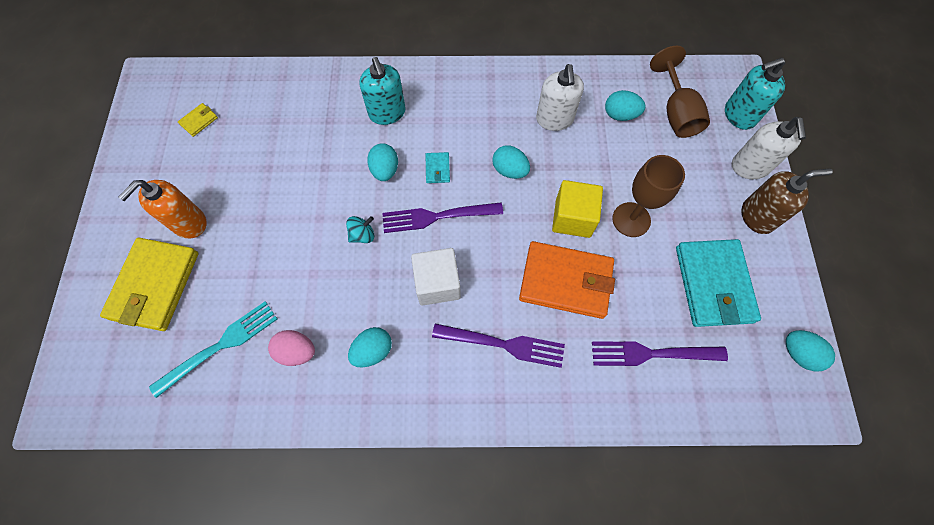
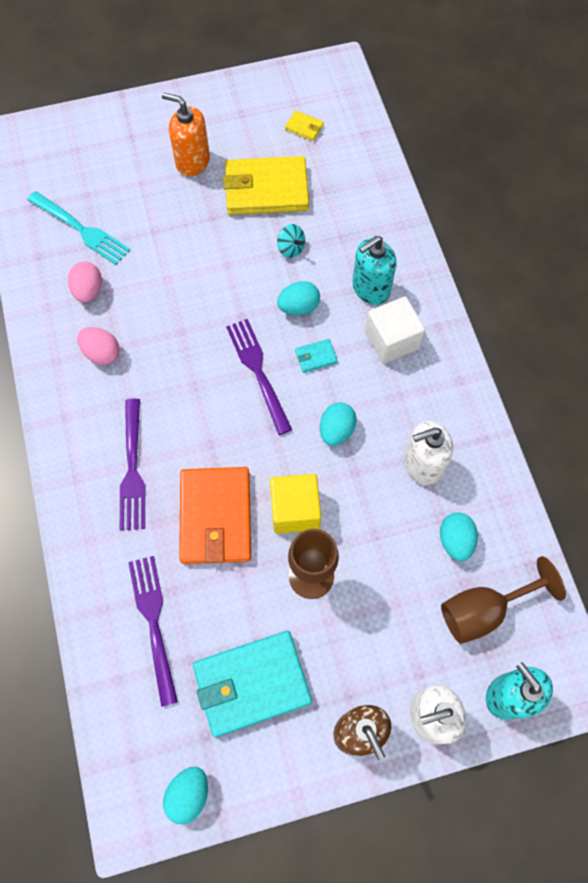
camera: 75 degrees right, 0 degrees up
(154, 285) = (125, 160): yellow wallet -> yellow wallet (266, 189)
(362, 235) = (218, 309): turquoise spinning top -> turquoise spinning top (291, 248)
(373, 351) = (102, 353): turquoise egg -> pink egg
(437, 283) = (183, 391): white cube -> white cube (391, 340)

